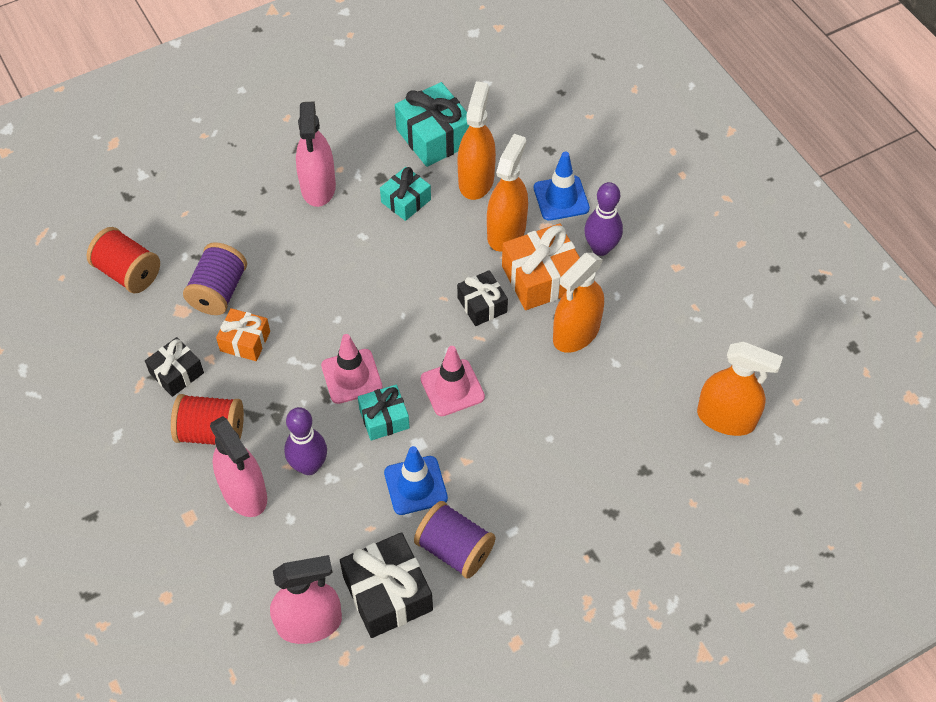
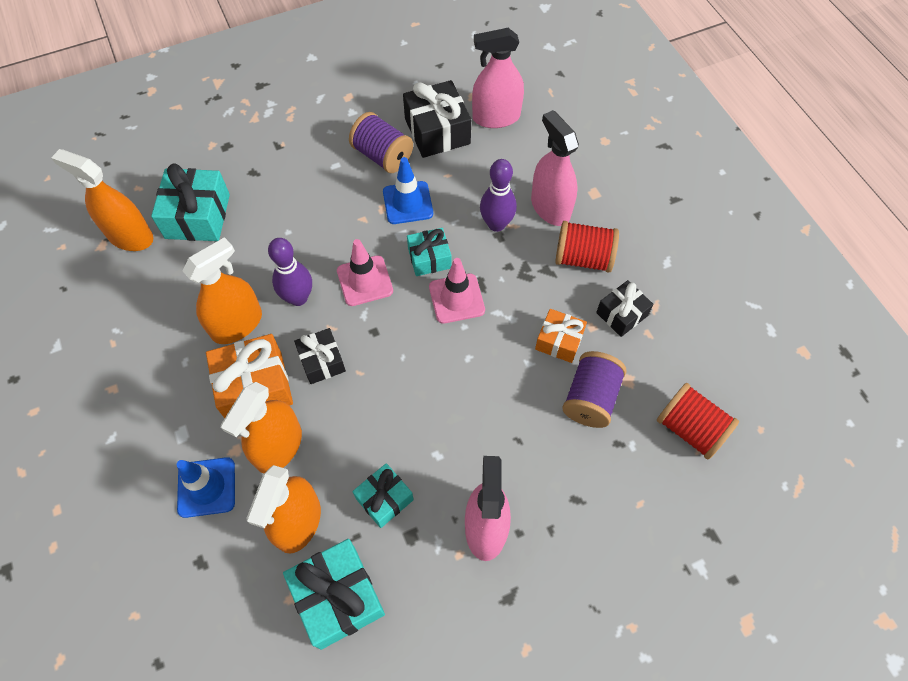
camera: 175 degrees left, 5 degrees up
(601, 248) = (183, 417): purple bowling pin -> purple bowling pin (298, 298)
(659, 449) = (197, 216): none -> turquoise gift

